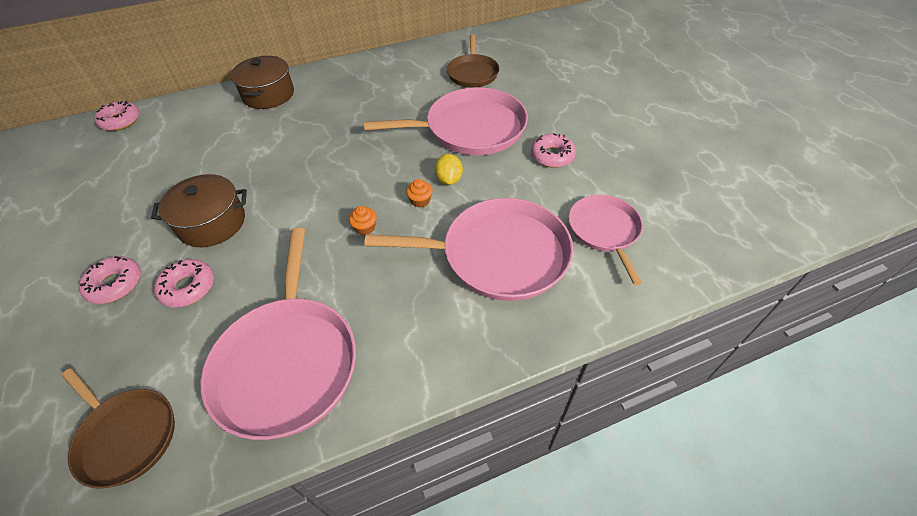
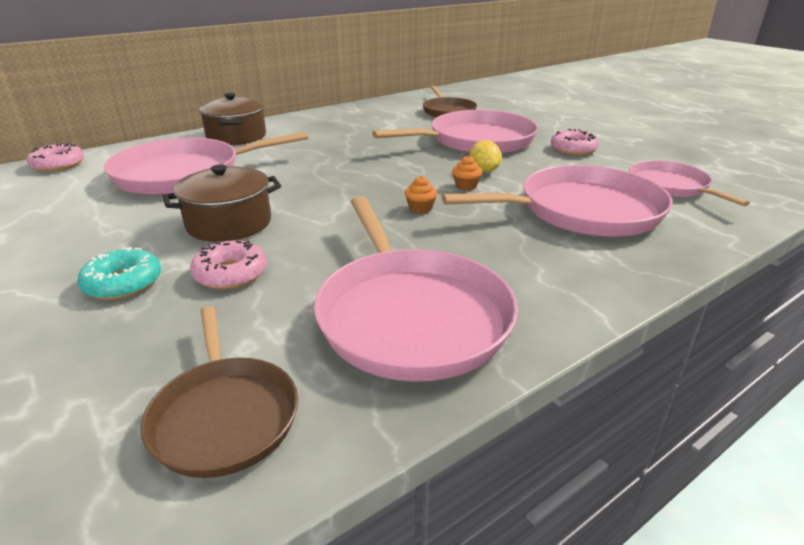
camera: 15 degrees left, 20 degrees down
(115, 284) = (123, 283): pink donut -> turquoise donut
(126, 435) = (224, 416): brown pan -> brown pan turned 45 degrees clockwise
(206, 147) = (184, 174): none -> pink pan

